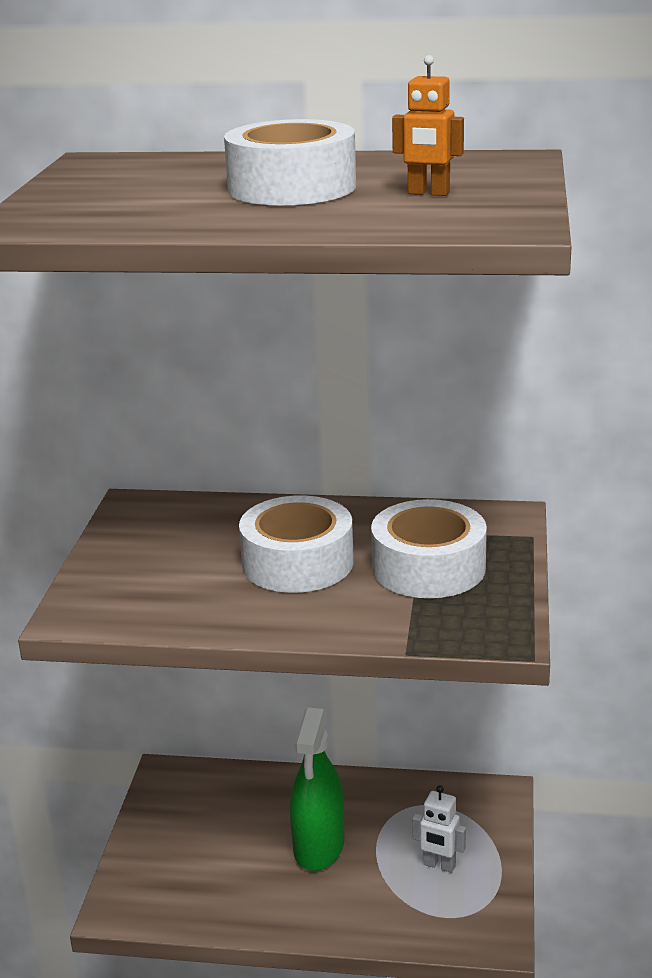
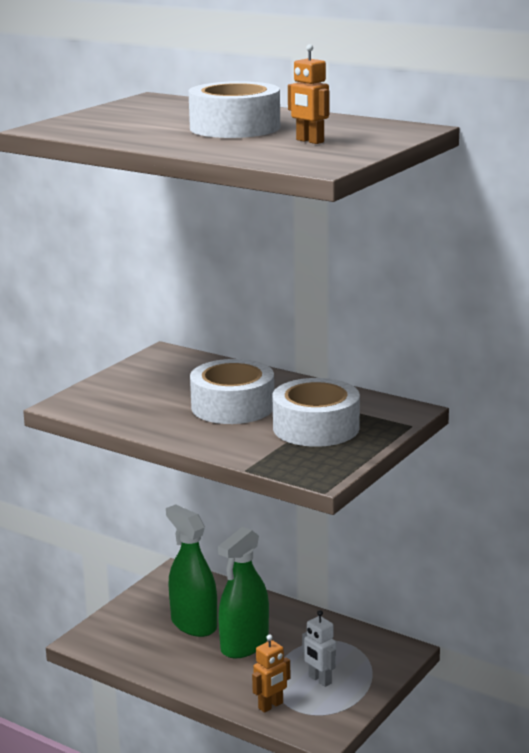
camera: 25 degrees right, 5 degrees down
(238, 838) = (194, 624): none -> green spray bottle
(410, 921) = (271, 706): none -> orange robot

